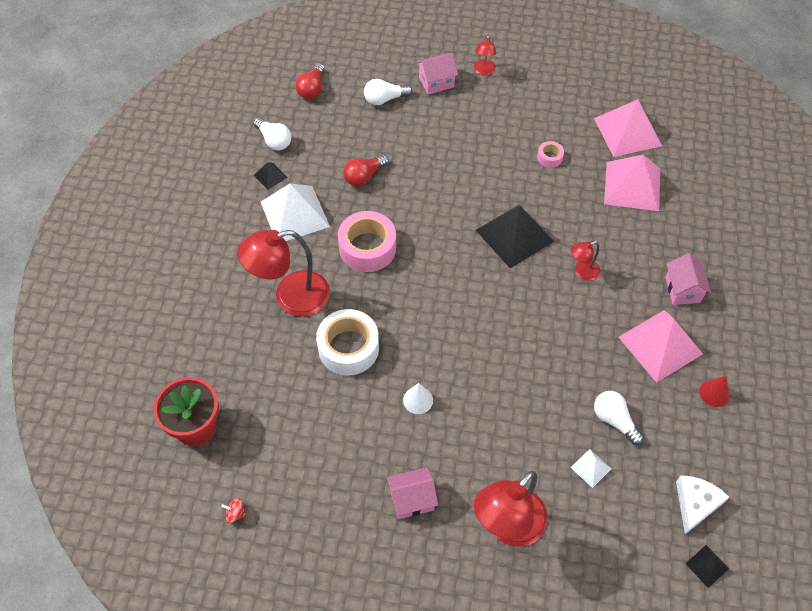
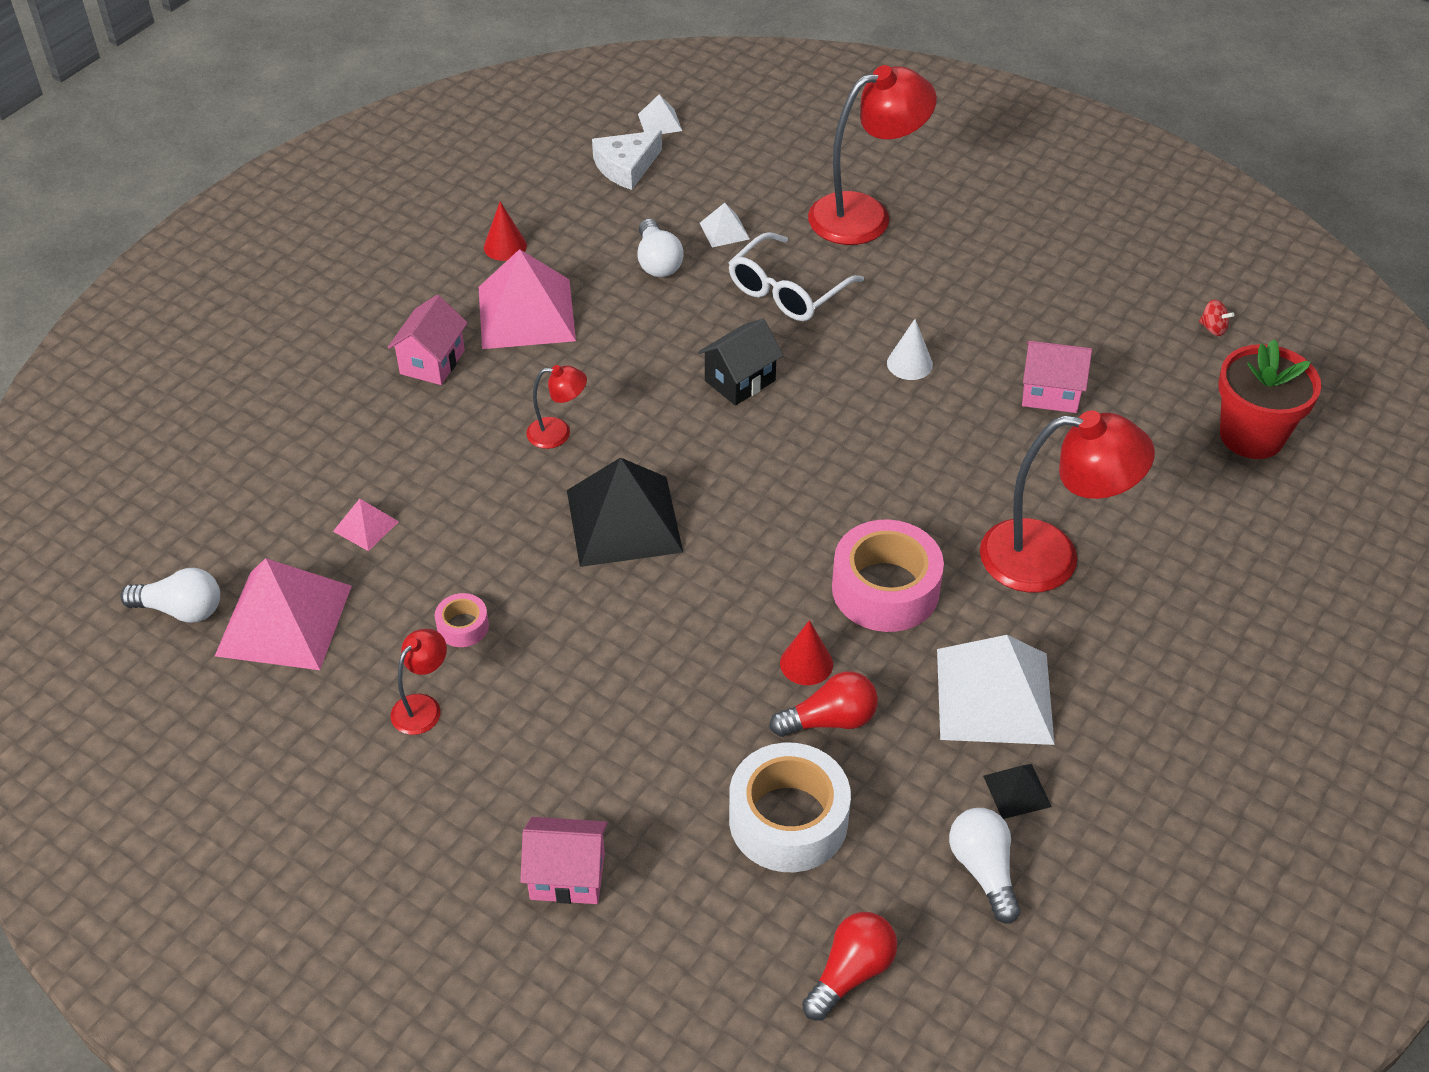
camera: 155 degrees left, 10 degrees down
(348, 348) = (983, 457): white tape -> white tape (788, 820)
(385, 99) = (701, 878): white light bulb -> white light bulb (181, 610)
(387, 197) = (806, 663): none -> red cone
(412, 500) = (971, 271): pink house -> pink house (1050, 393)
(484, 71) = (448, 863): red lamp -> red lamp (423, 706)
(508, 346) = (740, 381): none -> black house
(520, 429) = (787, 291): none -> white glasses
(632, 186) = (366, 526): pink pyramid -> pink pyramid, size x0.45
(707, 566) = (660, 122): black pyramid -> white pyramid

